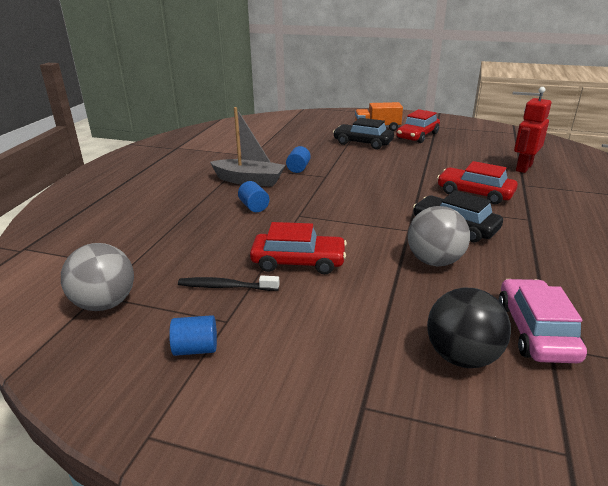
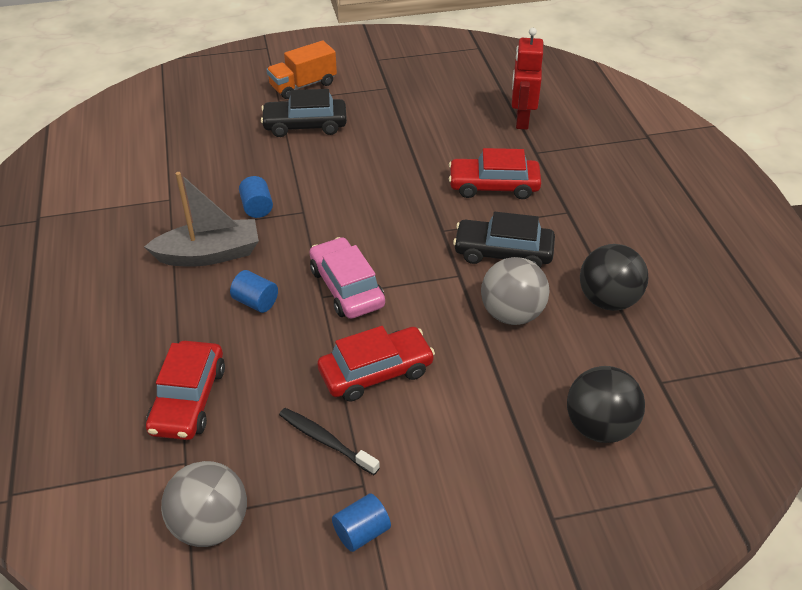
camera: 30 degrees left, 15 degrees up
(226, 287) = (326, 441): black toothbrush -> black toothbrush turned 60 degrees clockwise
(417, 136) = (366, 88): red car -> red car (188, 399)
(531, 277) = (608, 300): none -> black ball
(535, 331) = (641, 369): pink car -> pink car (347, 287)

